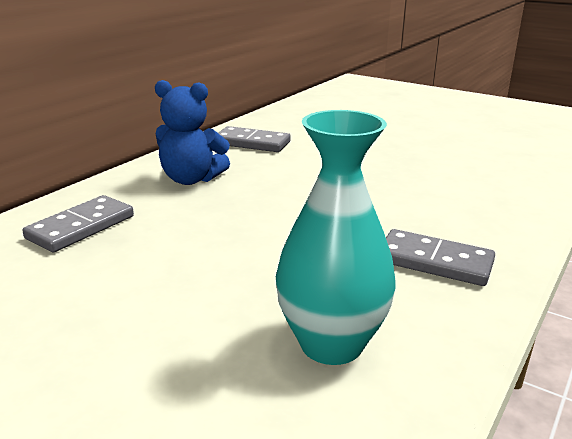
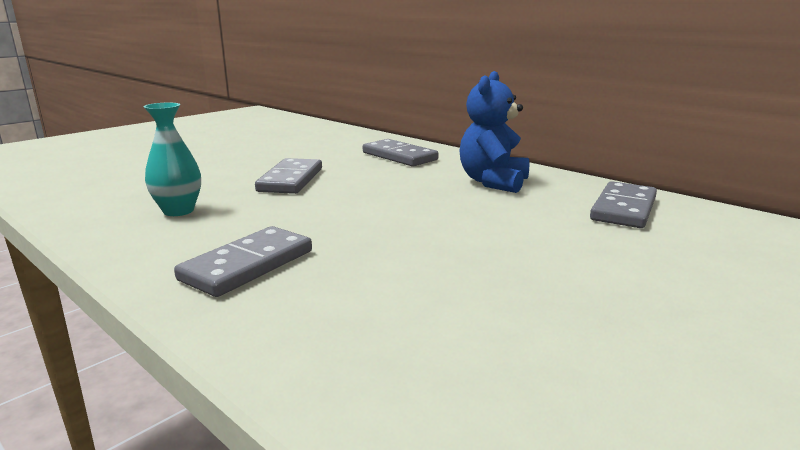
camera: 100 degrees right, 5 degrees down
(188, 287) = (291, 180): none -> grey domino
(331, 344) = (178, 211): turquoise vase -> turquoise vase, size x0.61

